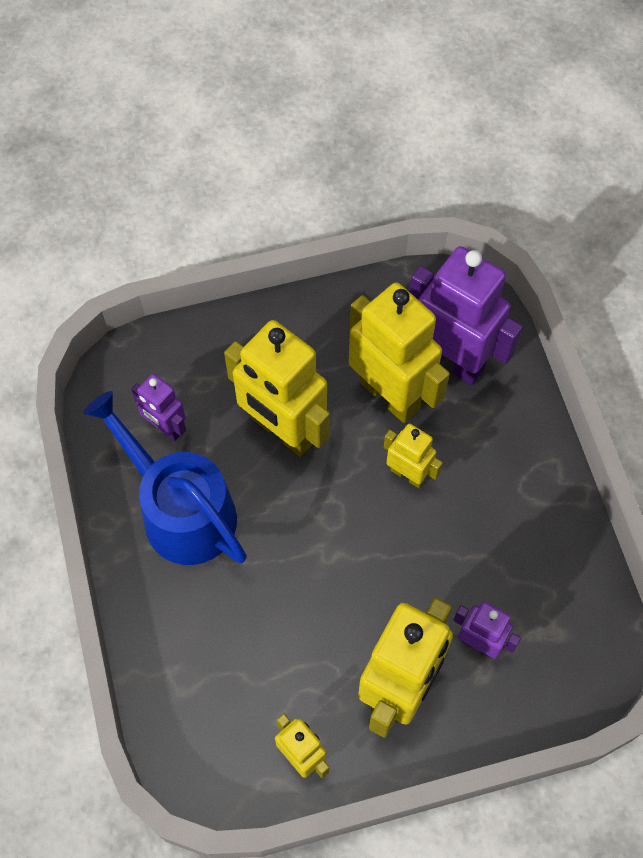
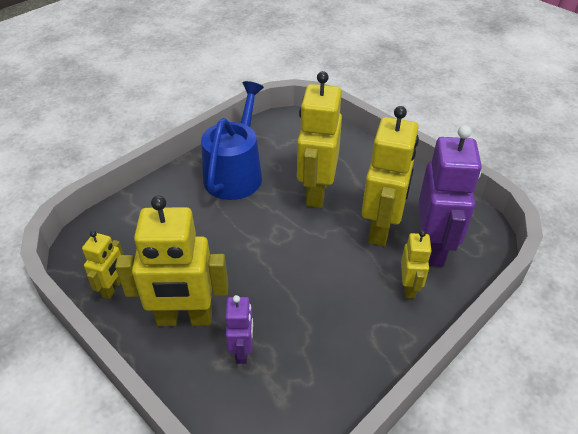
camera: 60 degrees right, 20 degrees down
(165, 427) = (279, 148): purple robot -> none
(408, 474) = (335, 260): yellow robot -> yellow robot (409, 287)

